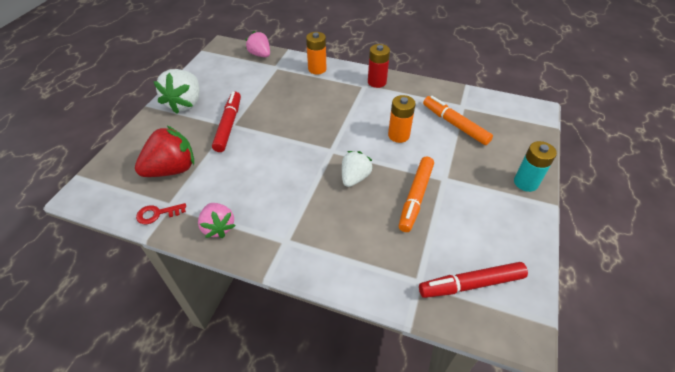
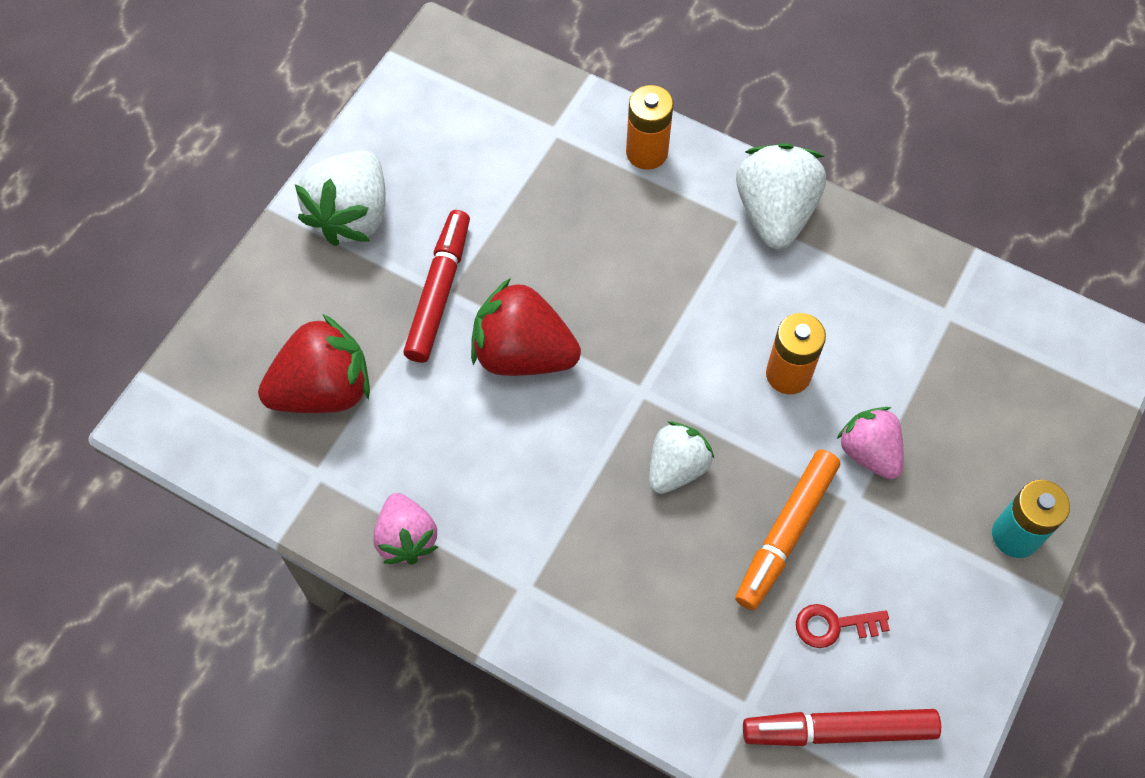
camera: 10 degrees right, 15 degrees up
(157, 214) = (296, 490): red key -> red key (833, 625)
(260, 55) = (523, 86): pink strawberry -> pink strawberry (869, 452)
(271, 143) = (523, 354): none -> red strawberry
(377, 82) = (774, 213): red battery -> white strawberry
(454, 124) = (915, 364): orange marker -> none

